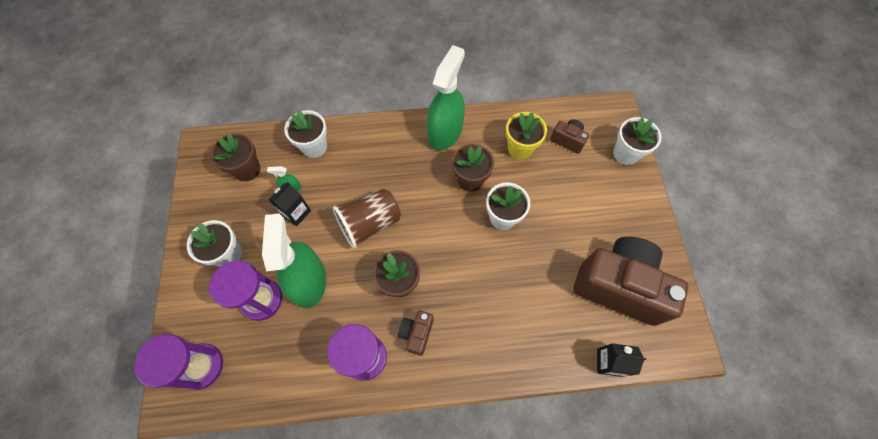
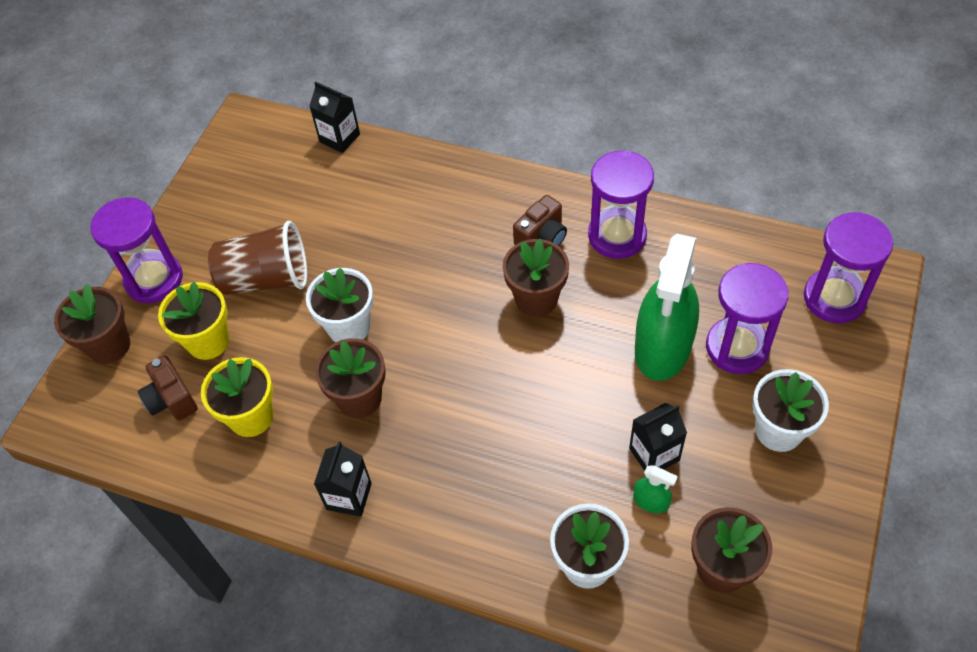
camera: 150 degrees left, 10 degrees down
(370, 224) = (544, 392): brown cup -> brown cup (266, 279)
(445, 132) = (349, 496): green spray bottle -> black carton
(575, 177) = (208, 341): none -> yellow flower pot
(619, 286) = (267, 198): brown camera -> none
(626, 153) = (109, 345): white flower pot -> brown flower pot
(637, 200) = (154, 279): none -> purple hourglass

